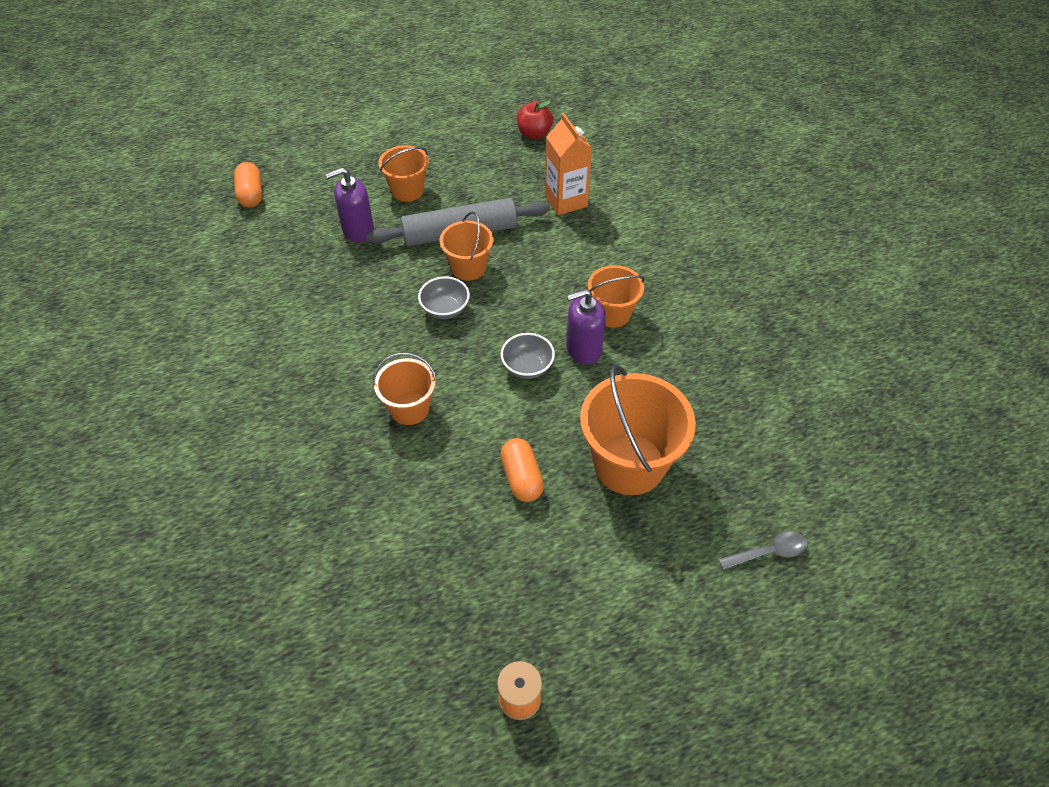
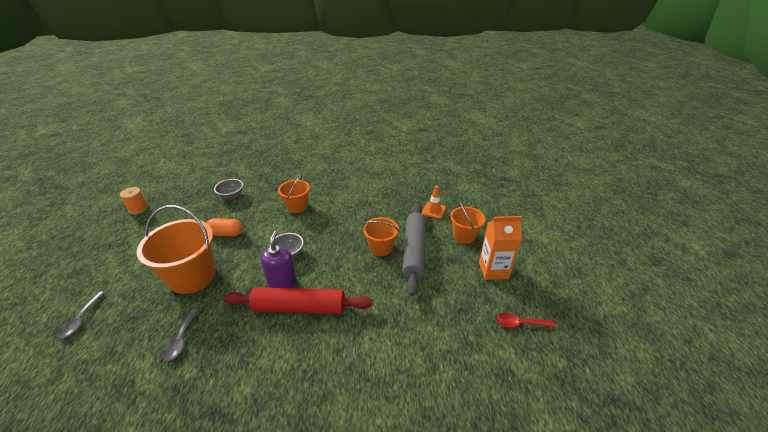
camera: 110 degrees right, 15 degrees down
(251, 194) = (477, 179): orange capsule -> none
(358, 230) = (434, 210): purple soap dispenser -> orange traffic cone
(445, 309) = (353, 231): grey bowl -> grey bowl (231, 195)
(534, 133) = (519, 323): red apple -> red spoon
(566, 201) = (426, 318): orange carton -> orange carton (493, 270)
(612, 313) = (299, 308): orange bucket -> red rolling pin
(720, 408) = (181, 339): none -> grey spoon

